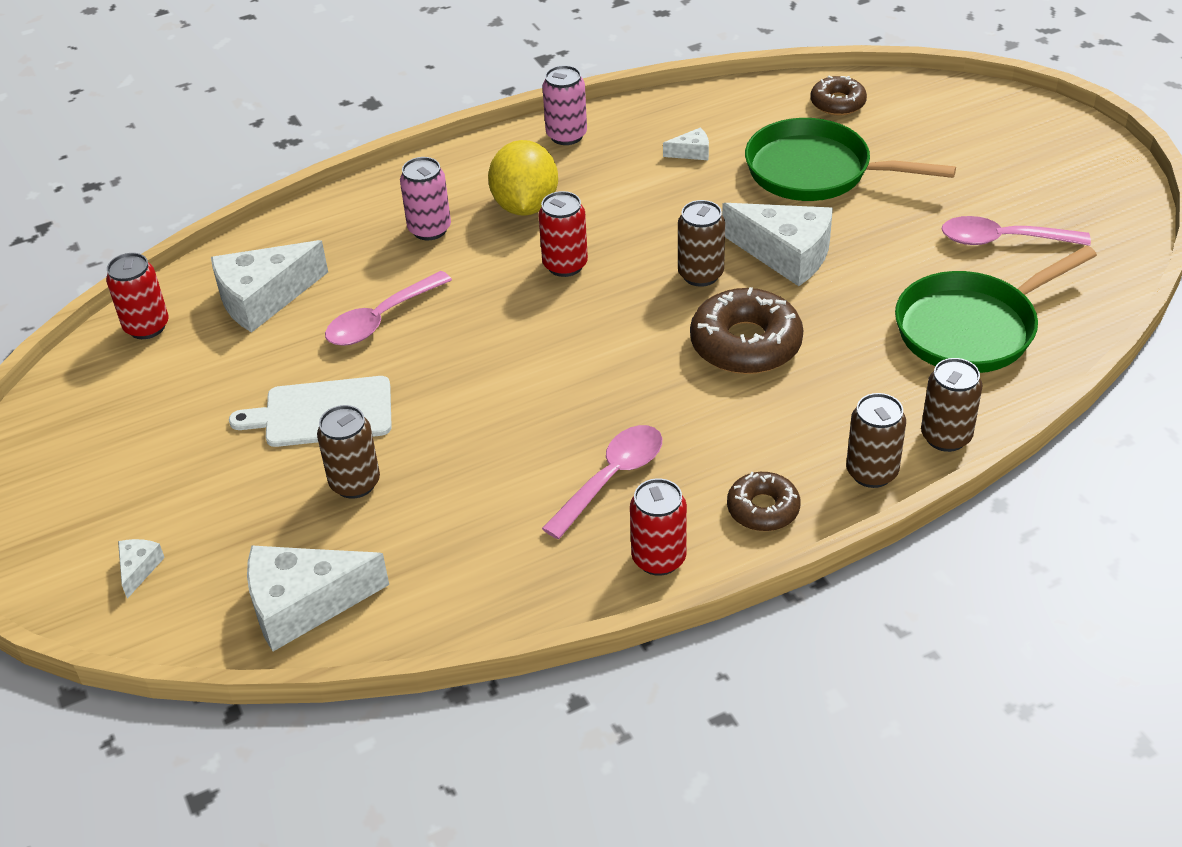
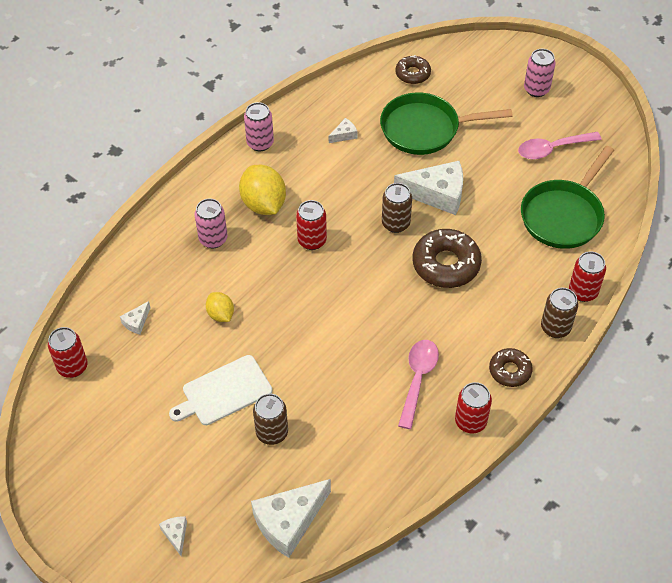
camera: 25 degrees left, 10 degrees up
(263, 298) = (136, 322): white cheese -> white cheese, size x0.45
(380, 319) = (221, 314): pink spoon -> yellow lemon
(946, 437) = (583, 292): brown can -> red can
(1020, 161) = (536, 89): none -> pink can

